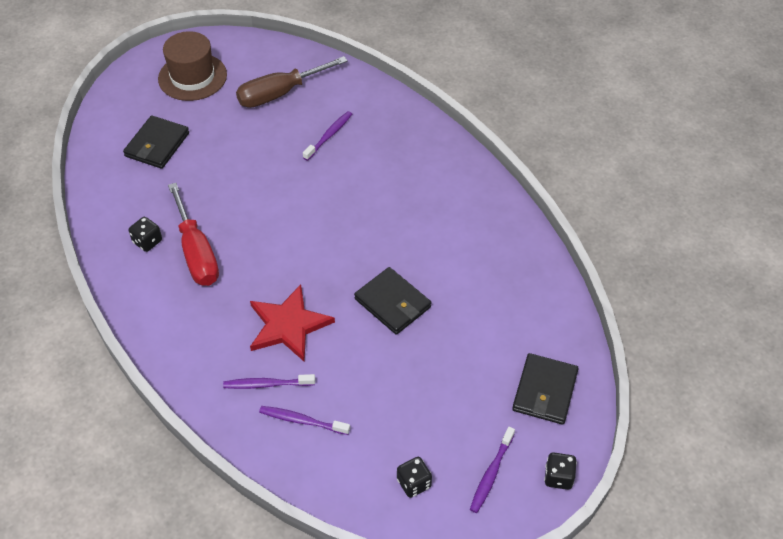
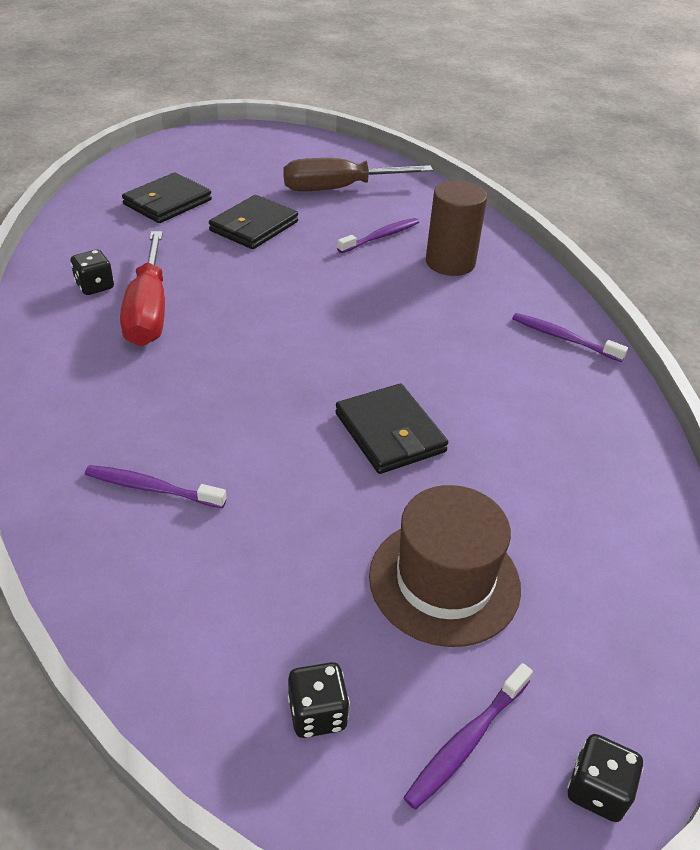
camera: 15 degrees right, 10 degrees down
(192, 77) = (244, 156): brown hat -> brown hat (444, 581)
(288, 325) = (224, 421): red star -> none
(302, 421) = (177, 554): purple toothbrush -> purple toothbrush (563, 338)
(386, 147) = (450, 262): none -> brown cylinder
(544, 391) = (603, 624): black wallet -> black wallet (254, 226)

